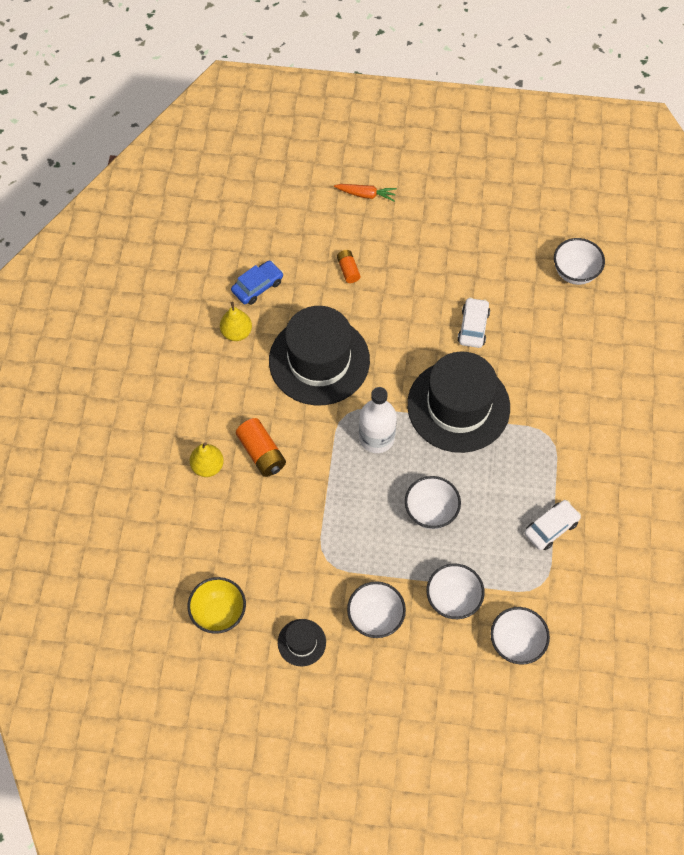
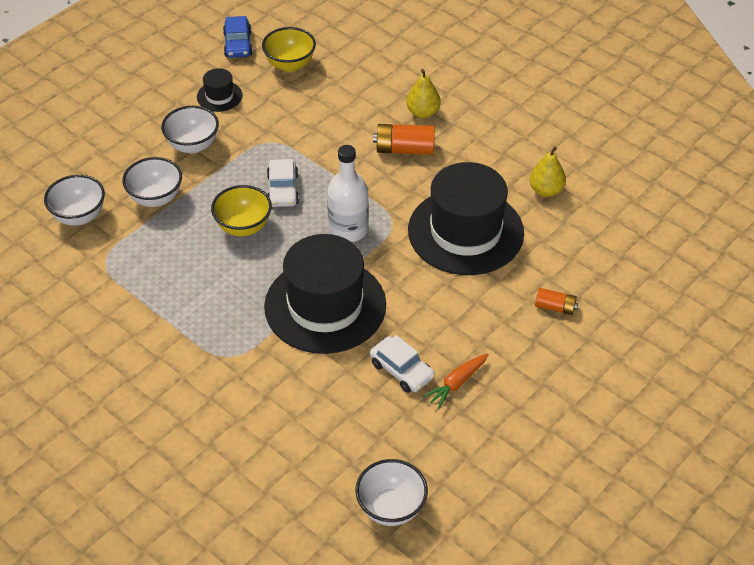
camera: 125 degrees right, 15 degrees down
(257, 286) = (589, 229): blue car -> blue car (238, 44)
(366, 194) = (647, 375): orange carrot -> orange carrot (457, 383)
(431, 512) = (243, 227): white bowl -> yellow bowl
(551, 528) = (144, 300): white car -> white car (283, 190)

